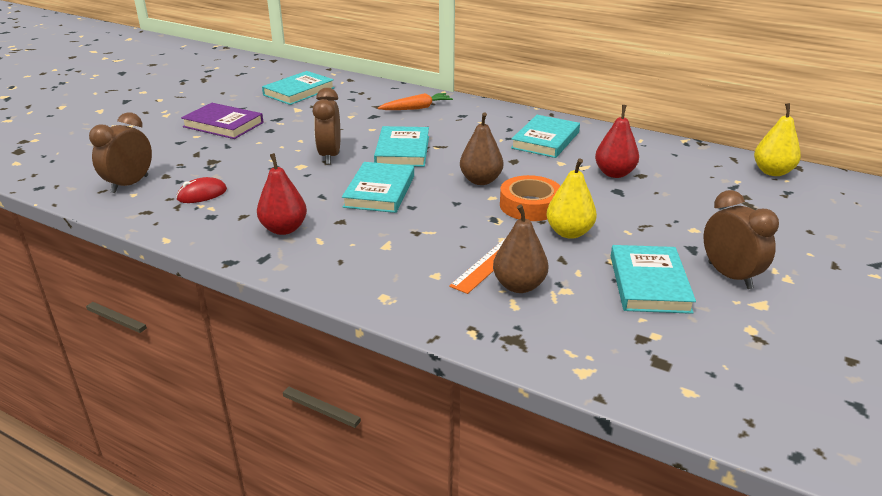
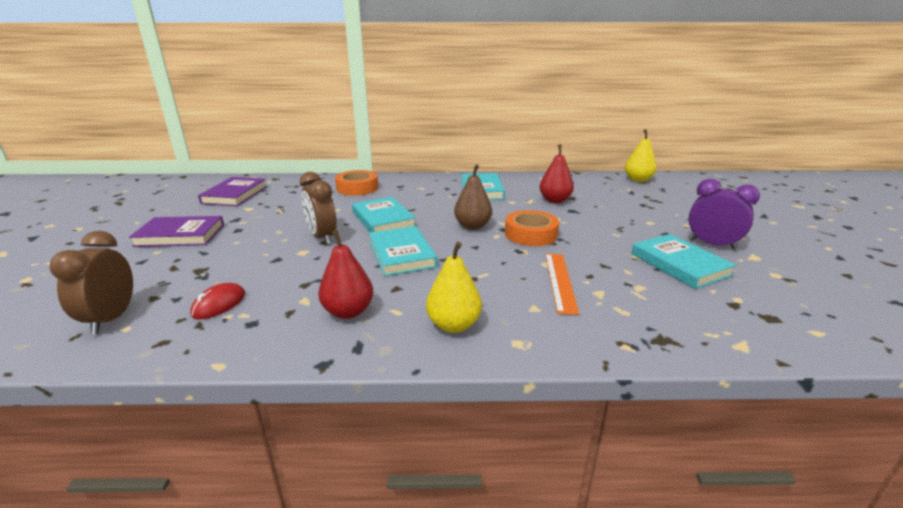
camera: 30 degrees left, 5 degrees down
(299, 91) = (235, 195): turquoise book -> purple book
(416, 108) = (357, 188): orange carrot -> orange tape
(519, 286) = (605, 295): brown pear -> none
(569, 232) = (582, 245): yellow pear -> yellow pear (453, 325)
(730, 276) = (712, 244): brown clock -> purple clock

